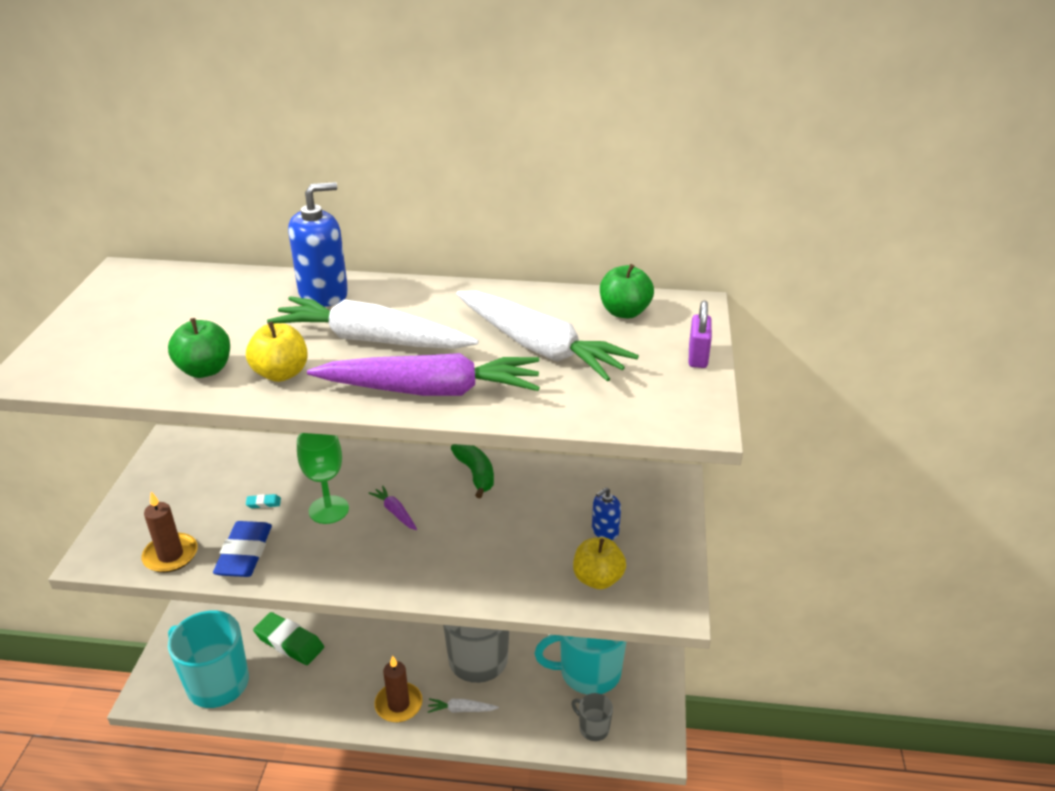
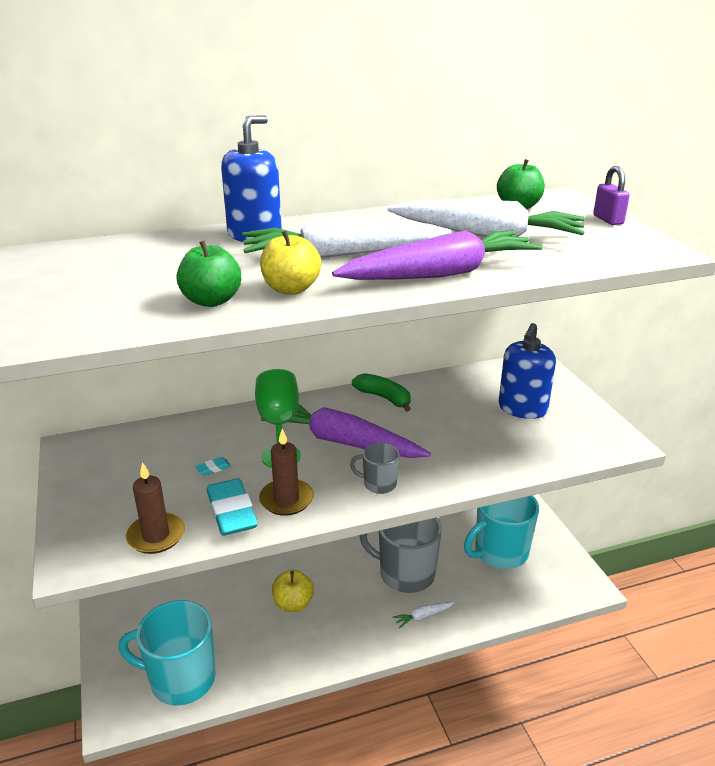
camera: 25 degrees left, 5 degrees down
(244, 553) = (231, 512): blue eraser -> turquoise eraser
(289, 642) = (229, 619): green eraser -> none
(395, 512) = (342, 442): purple carrot -> purple carrot, size x2.45
(398, 704) = (367, 632): brown candle -> brown candle (286, 499)
(593, 728) = (535, 591): grey mug -> grey mug (379, 484)
(598, 579) = (549, 441): yellow apple -> yellow apple (293, 604)
(605, 531) = (522, 408): blue soap dispenser -> blue soap dispenser, size x1.85

